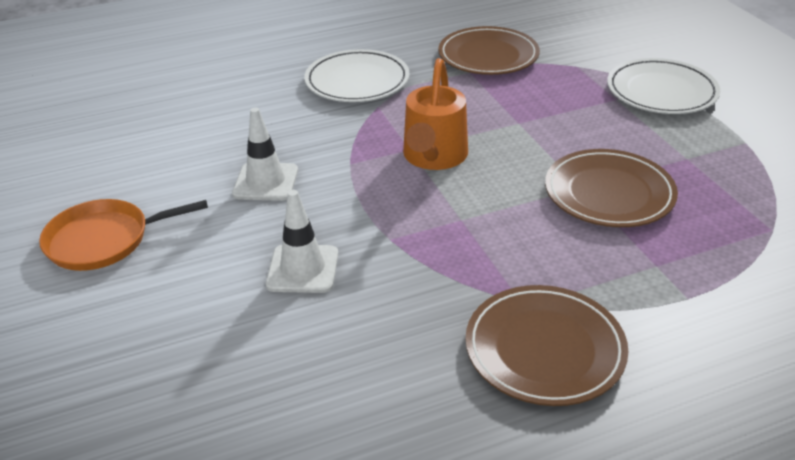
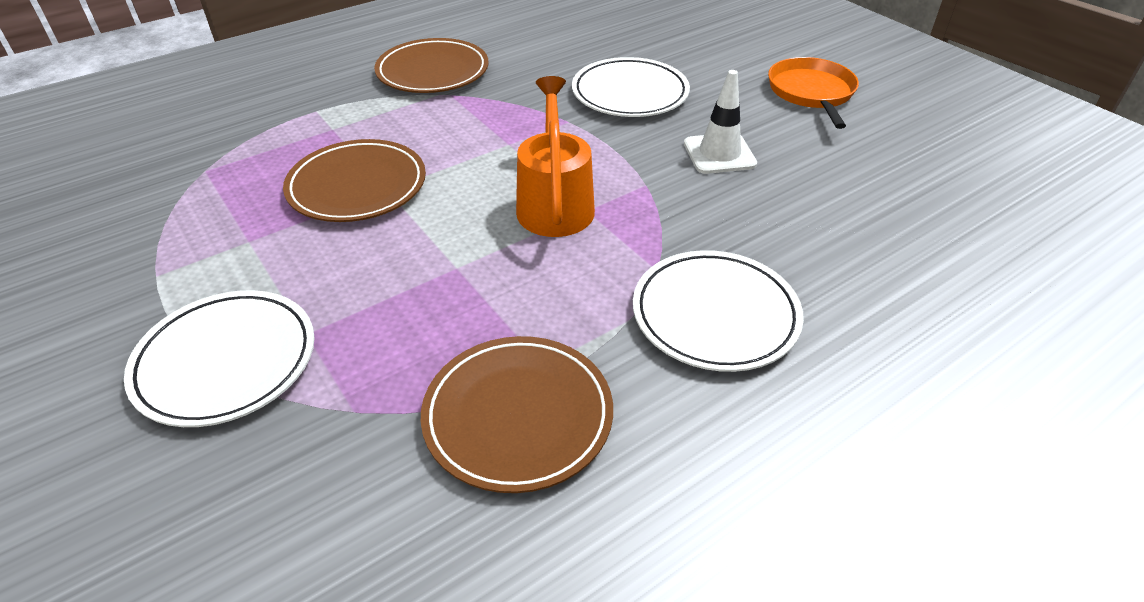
camera: 165 degrees right, 5 degrees up
(104, 240) = (811, 92): orange pan -> orange pan turned 60 degrees counterclockwise
(302, 269) = (630, 93): white traffic cone -> white plate

